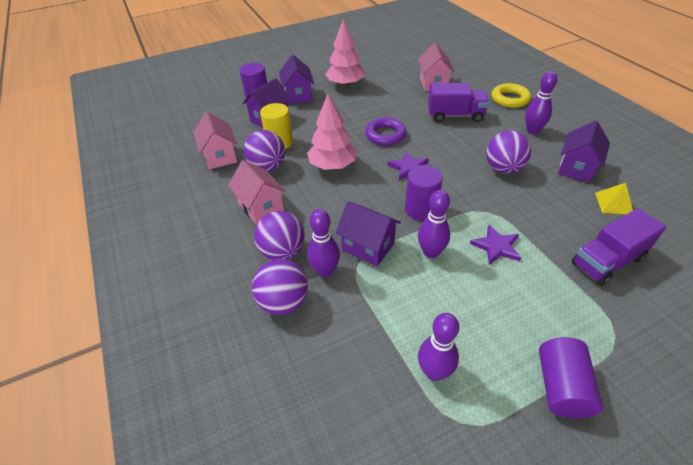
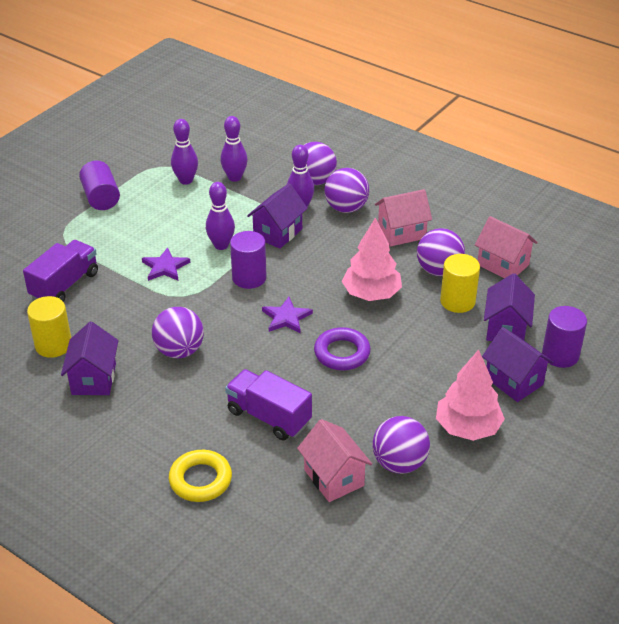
camera: 150 degrees right, 5 degrees down
(261, 207) = (401, 233): pink house -> pink house turned 45 degrees counterclockwise
(368, 247) = (277, 233): purple house -> purple house turned 60 degrees counterclockwise
(394, 80) = (399, 463): none -> purple ball
(455, 115) = (269, 417): purple truck -> purple truck turned 60 degrees clockwise
(532, 130) = (155, 423): purple bowling pin -> purple bowling pin (234, 177)
(614, 203) = (53, 345): yellow pyramid -> yellow cylinder

